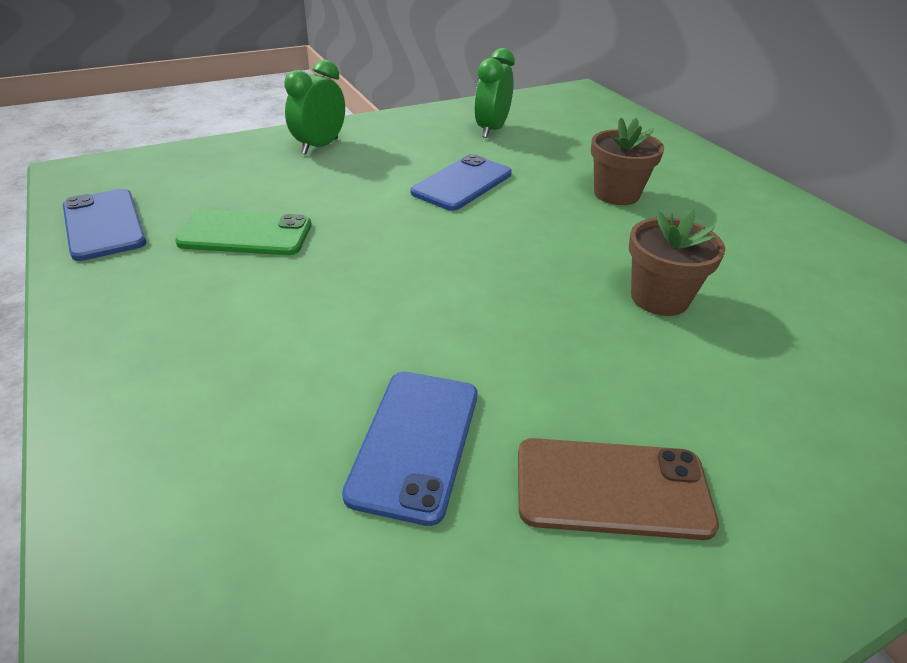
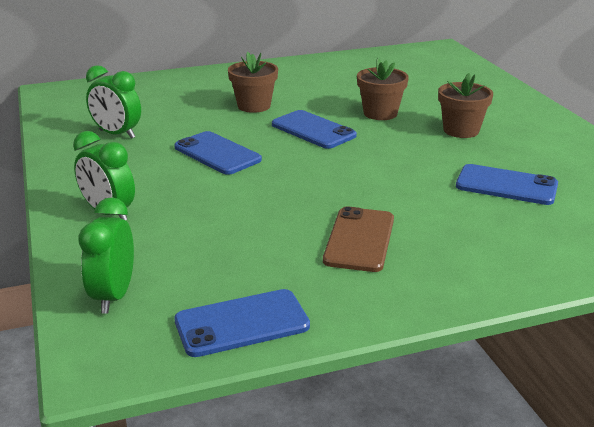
camera: 80 degrees left, 10 degrees down
(174, 165) = (114, 296): none -> green clock
(245, 234) = (278, 244): green phone -> none
(560, 240) = (313, 130): none -> blue phone
(612, 488) = (524, 145): brown phone -> brown phone (359, 240)
(638, 393) = (461, 130): none -> brown flower pot

